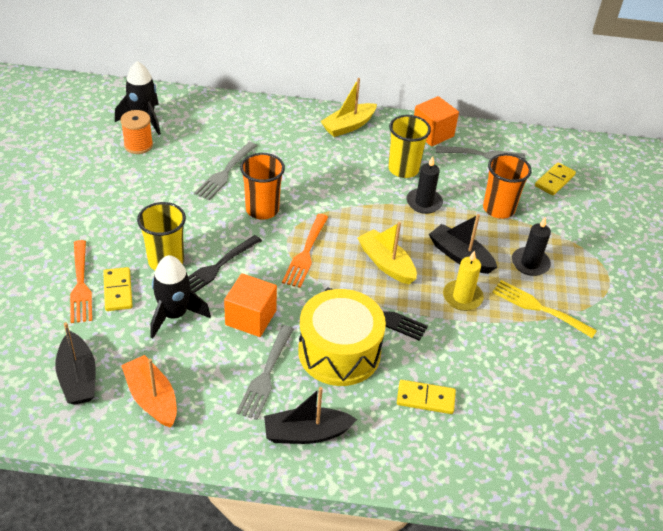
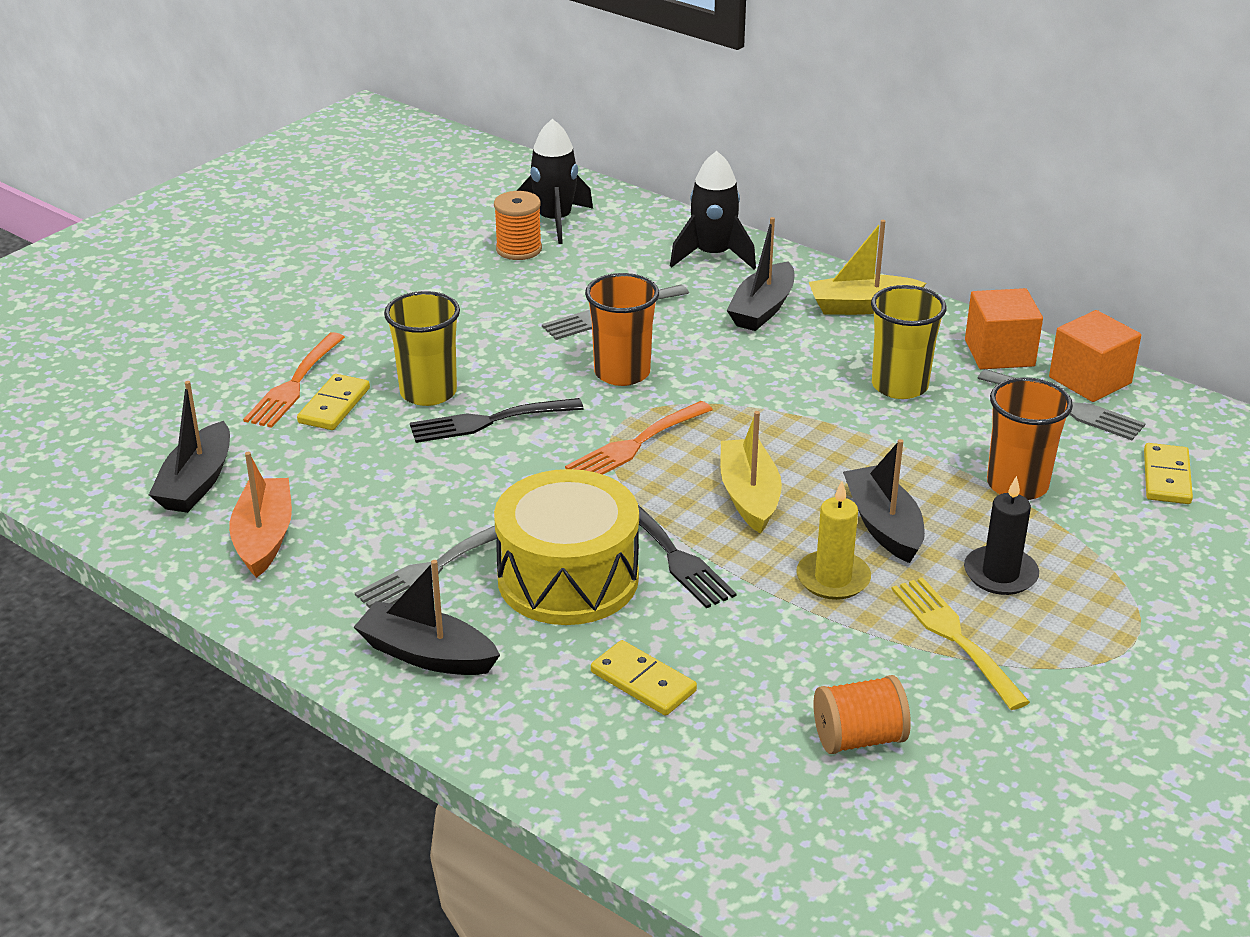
camera: 35 degrees right, 10 degrees down
(174, 315) = (381, 456): black rocket -> black rocket (713, 255)
(251, 318) = (481, 494): orange cube -> orange cube (1090, 380)
(301, 143) = (762, 309): none -> black boat
(424, 202) = (891, 438): black candle -> none
(543, 384) = (858, 738): none -> orange spool
(554, 180) = (1166, 477): yellow domino -> yellow domino turned 60 degrees counterclockwise

